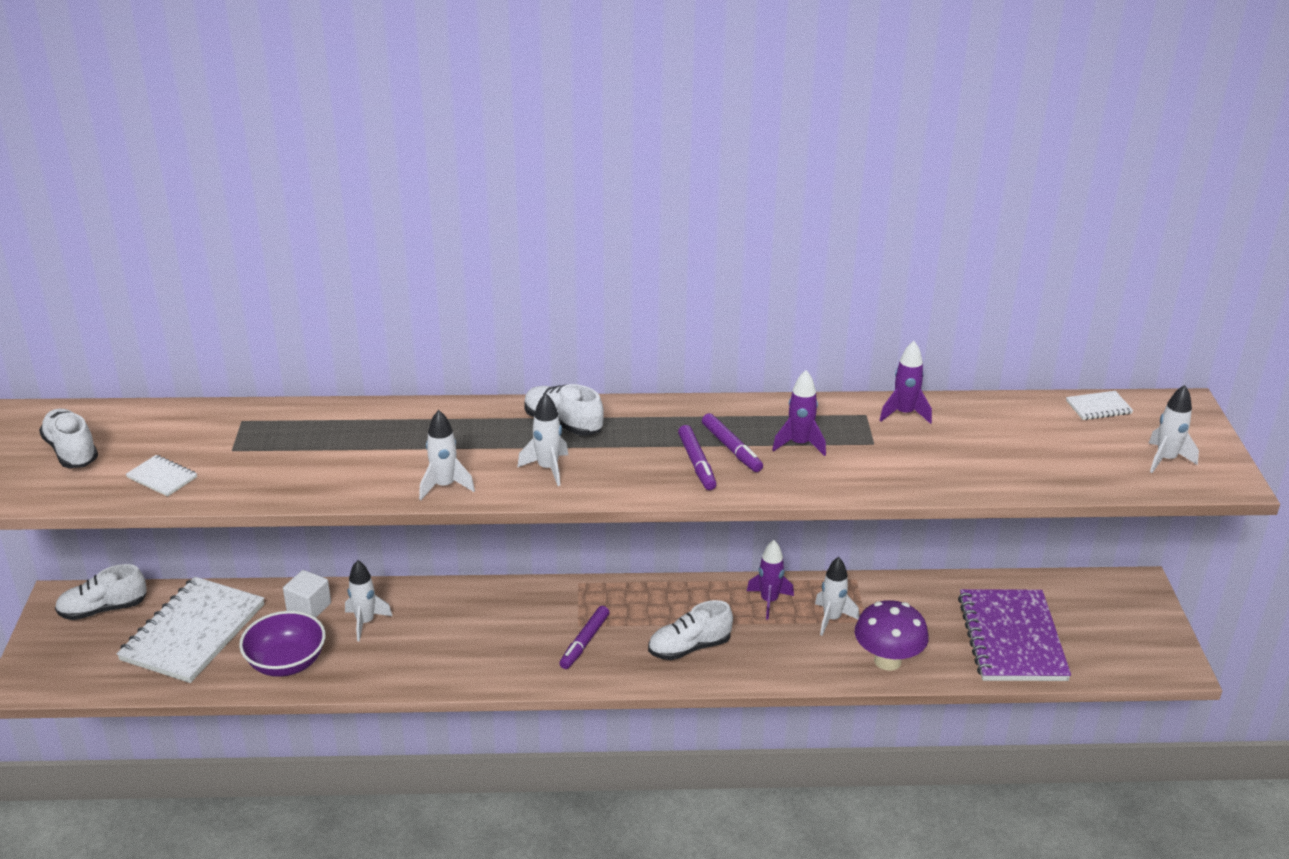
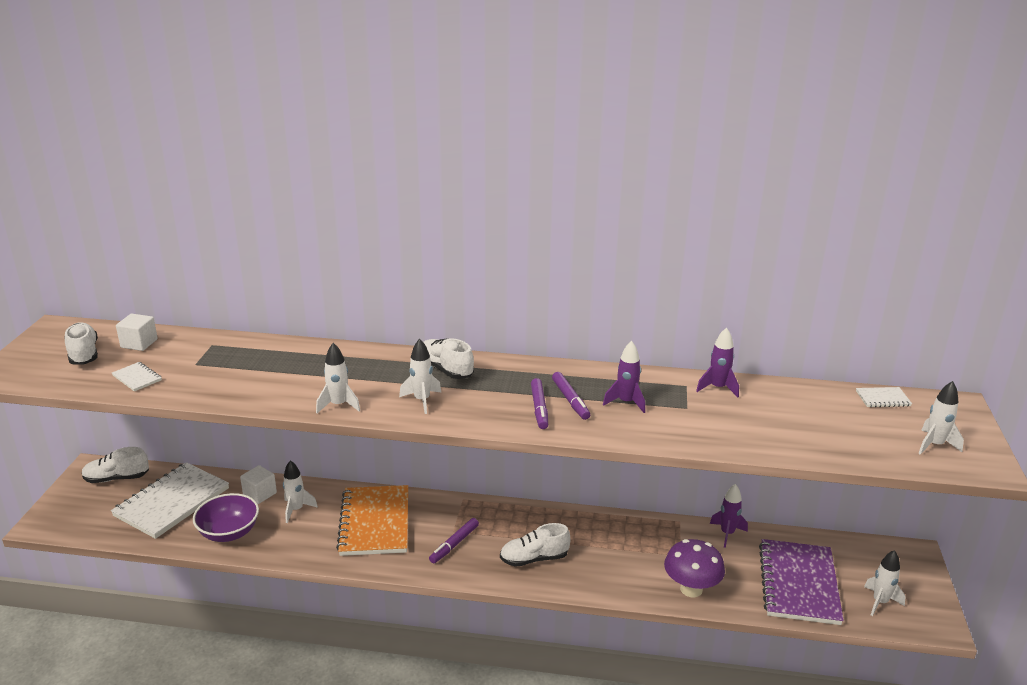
camera: 10 degrees right, 5 degrees down
(141, 428) = (139, 343): none -> white cube
(474, 627) = (375, 522): none -> orange notebook
(769, 601) = (606, 530): purple rocket -> purple rocket (727, 533)
(832, 619) = (653, 550): white rocket -> white rocket (880, 602)

